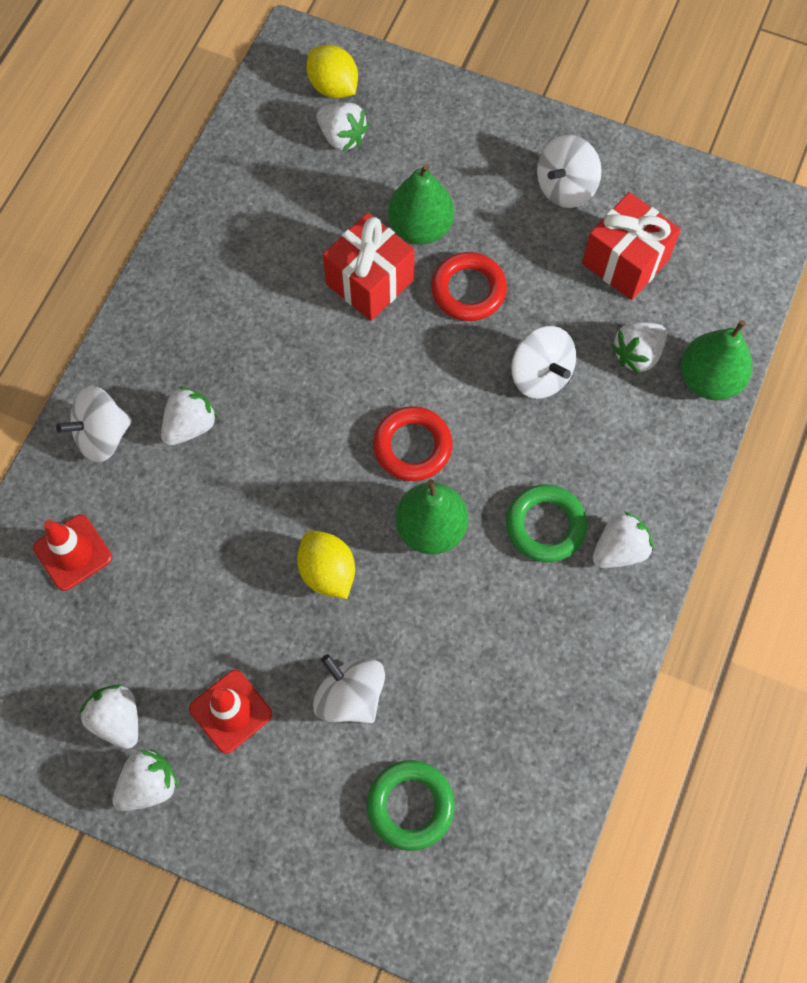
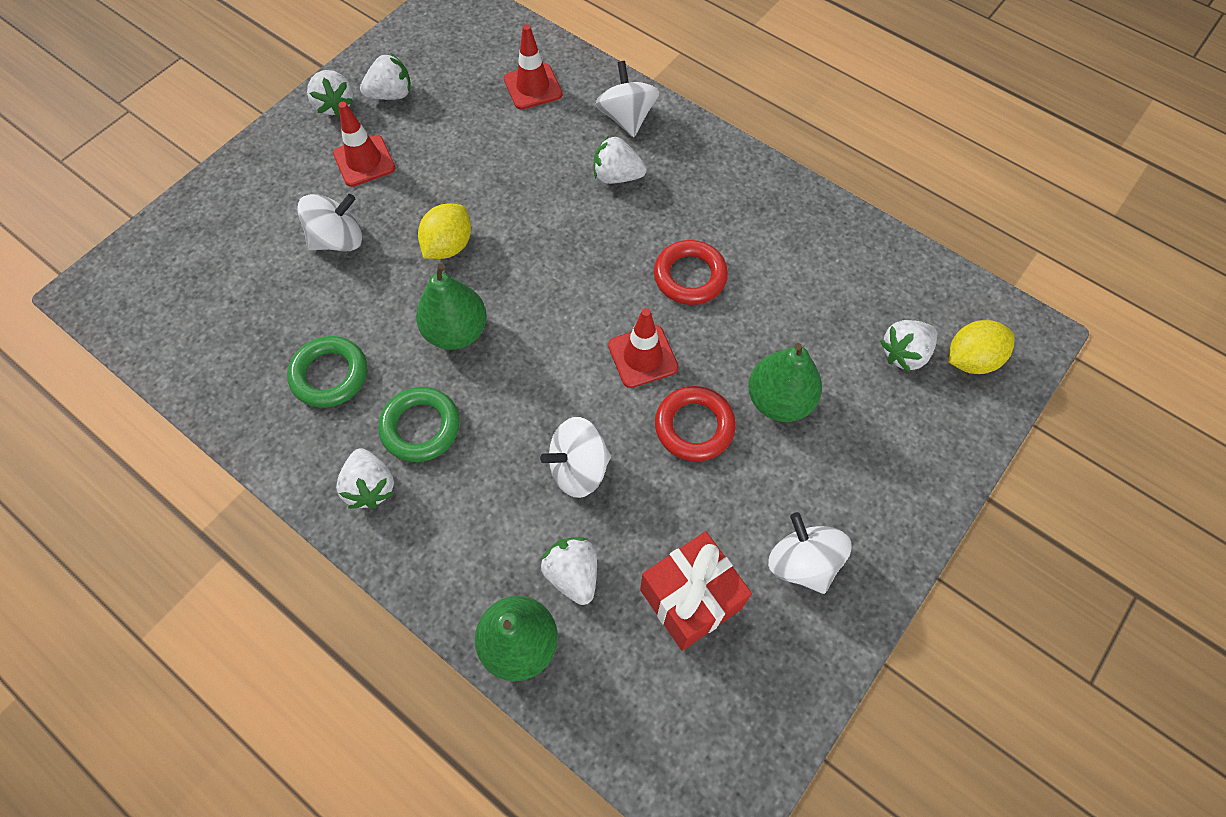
camera: 105 degrees right, 5 degrees down
(190, 425) = (617, 176): white strawberry -> white strawberry turned 135 degrees clockwise
(327, 572) = (448, 246): yellow lemon -> yellow lemon turned 45 degrees counterclockwise
(370, 282) = (725, 340): red gift -> none
(408, 349) = (642, 356): none -> red traffic cone
(410, 805) = (233, 261): green ring -> green ring (330, 375)
(412, 446) = (540, 336): red ring -> red ring (690, 276)

